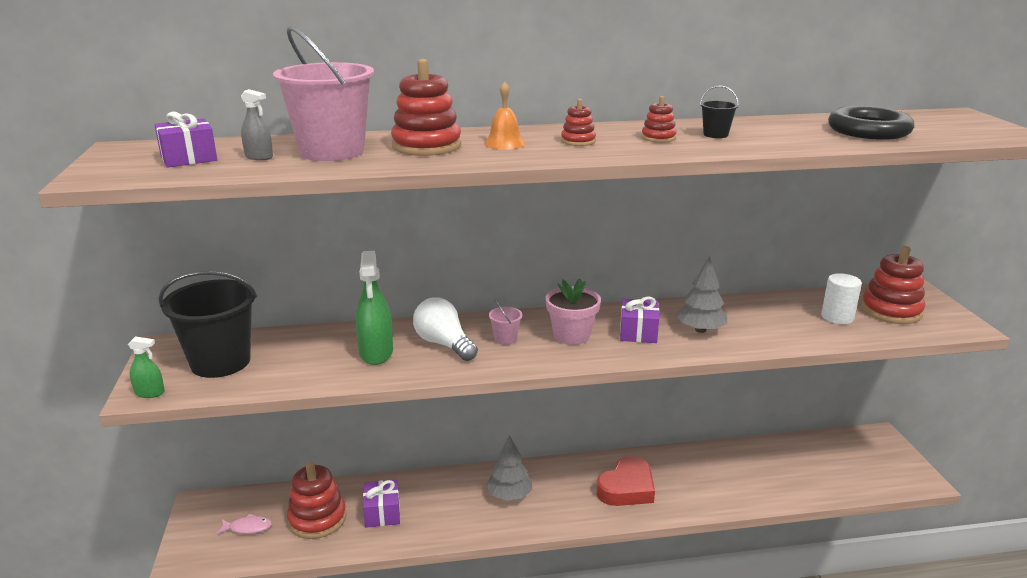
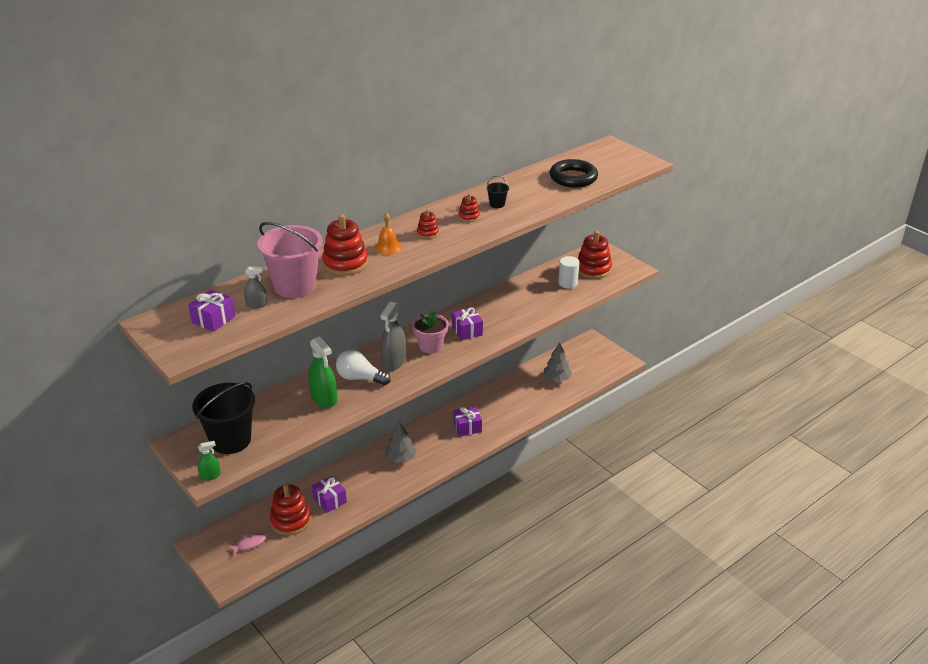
camera: 30 degrees left, 10 degrees up
(505, 339) = (394, 362): pink bucket -> grey spray bottle
(627, 488) = (467, 427): red heart -> purple gift
(700, 330) = (500, 317): grey tree -> grey tree (557, 378)

